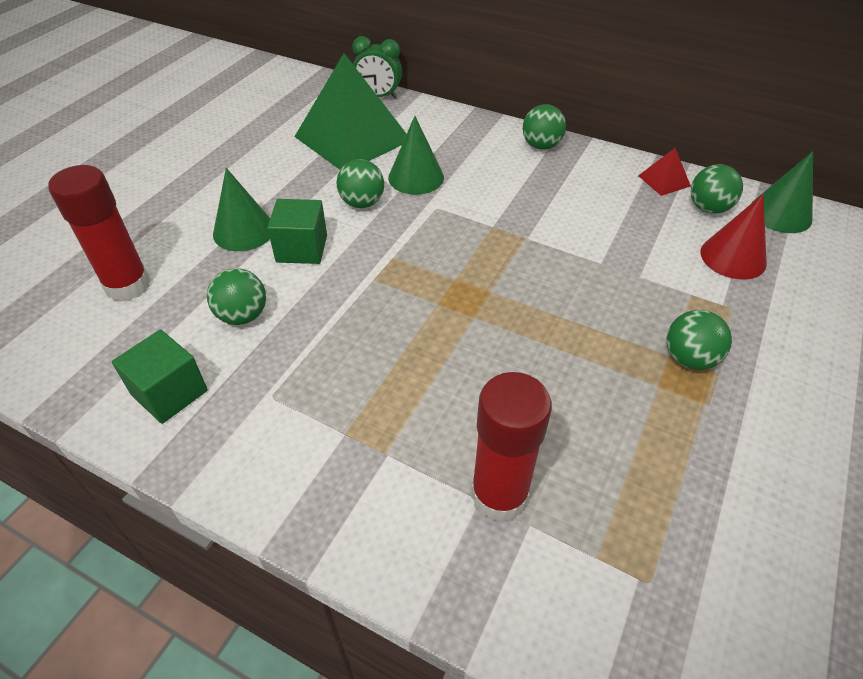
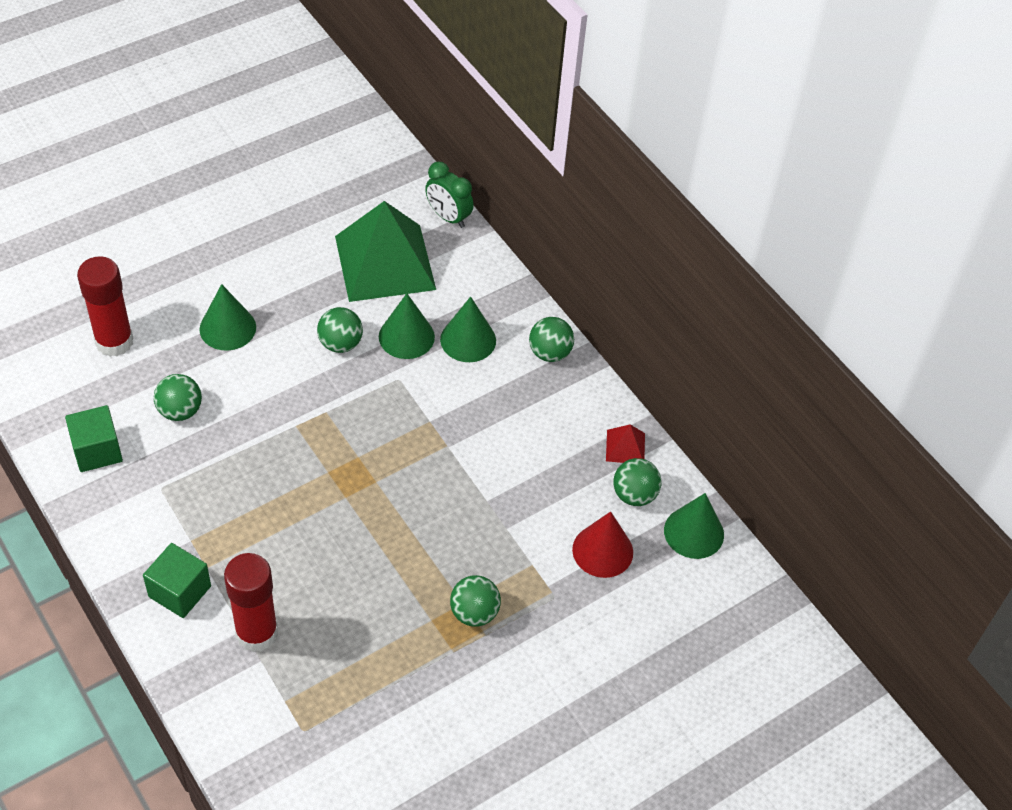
camera: 25 degrees right, 5 degrees up
(302, 248) = (261, 368): green cube -> green cube (180, 591)
(469, 161) = (468, 340): none -> green cone

